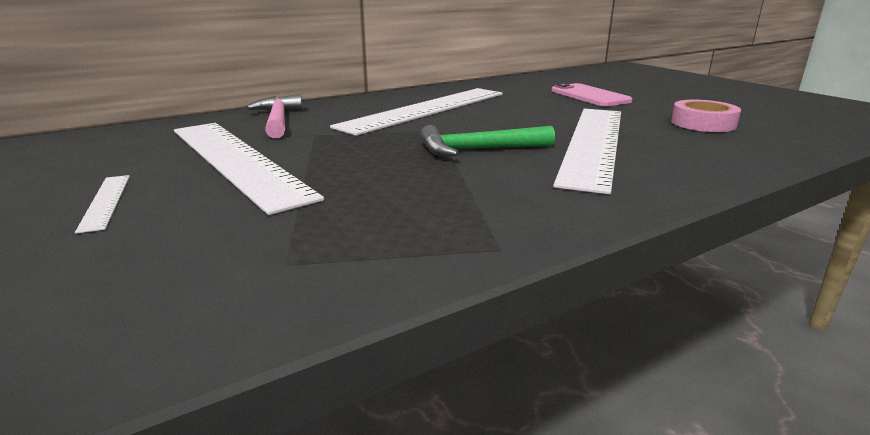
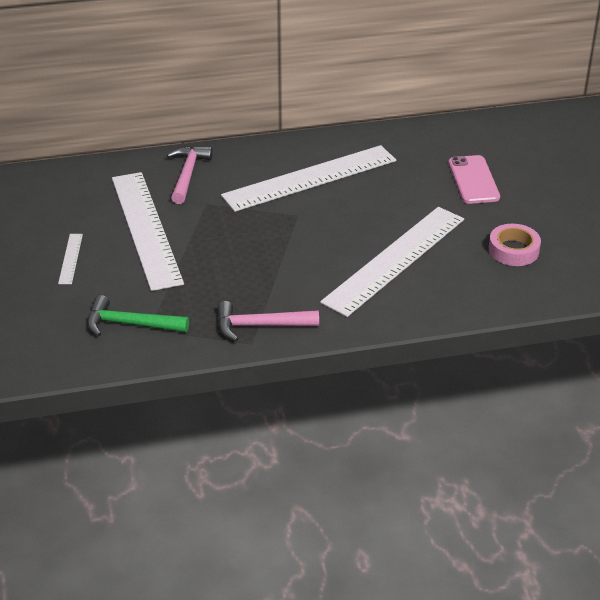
camera: 20 degrees right, 15 degrees up
(478, 150) = (307, 250): green hammer -> green hammer (130, 324)
(491, 224) = (260, 325): none -> pink hammer

